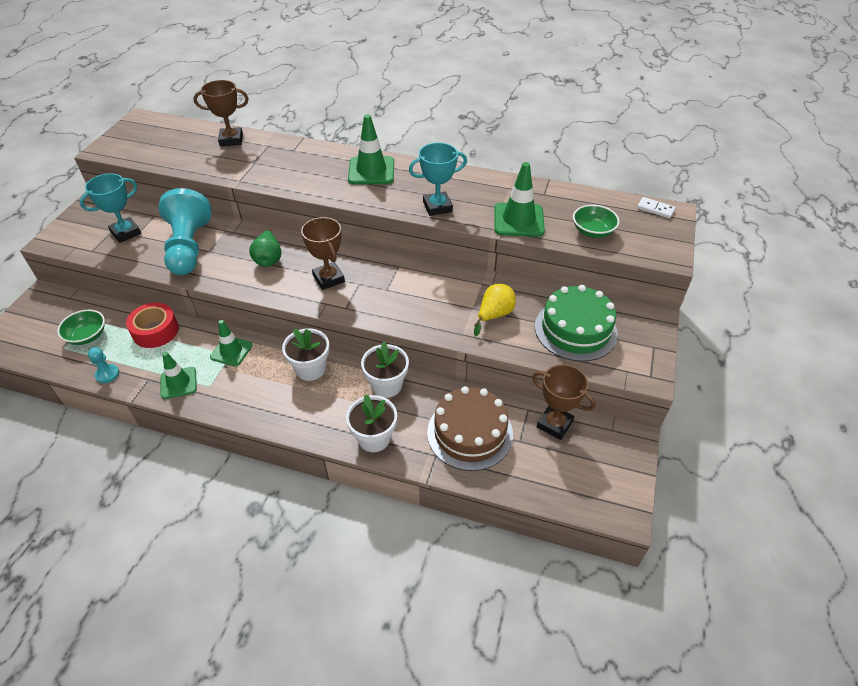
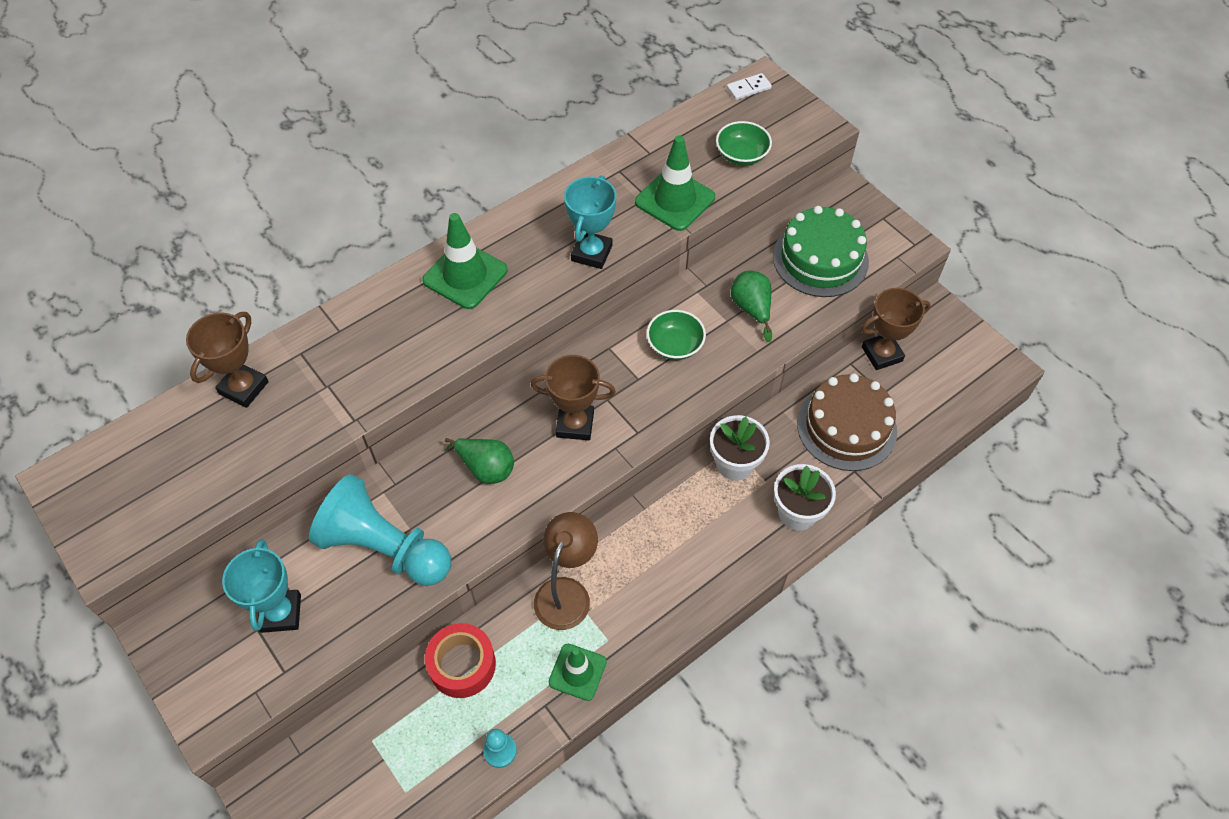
camera: 55 degrees left, 10 degrees up
(87, 336) = (404, 753): green bowl -> green bowl (675, 345)
(231, 351) = (566, 592): green traffic cone -> brown lamp
(310, 369) = (658, 523): white flower pot -> none
(494, 315) = (752, 309): yellow pear -> green pear

